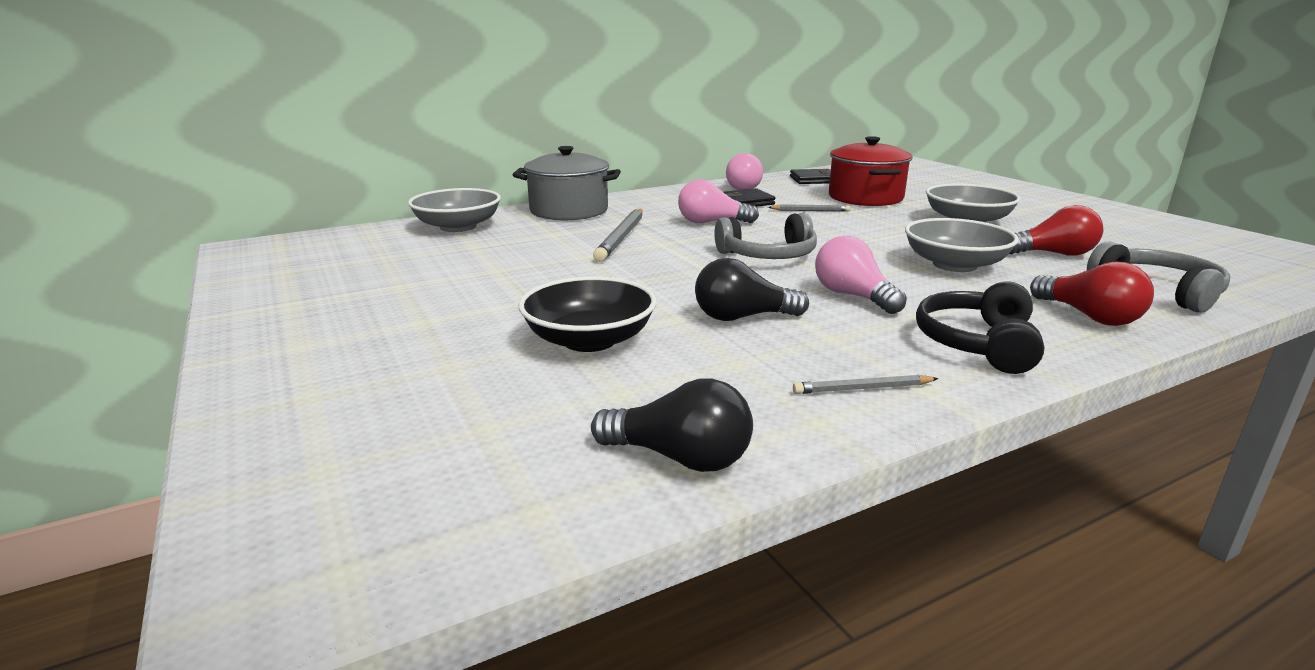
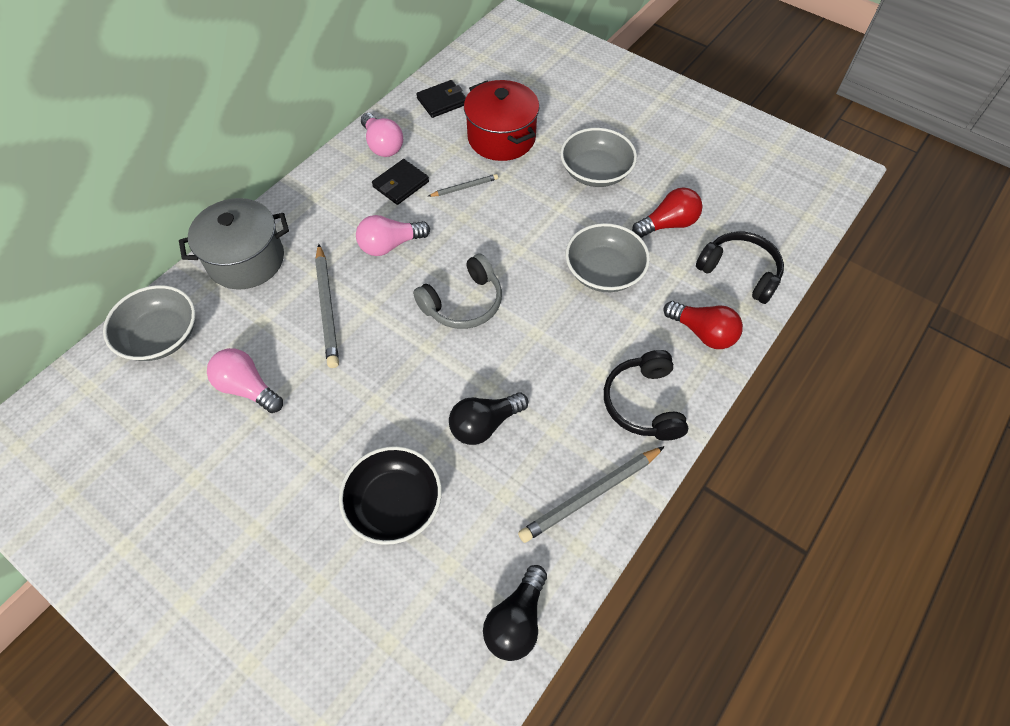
camera: 25 degrees left, 35 degrees up
(680, 458) = (516, 621): black light bulb -> black light bulb turned 120 degrees clockwise
(853, 296) = (548, 358): pink light bulb -> pink light bulb (247, 388)
(862, 389) = (590, 495): grey pencil -> grey pencil, size x1.83
(1158, 291) = (740, 272): grey headphones -> black headphones

